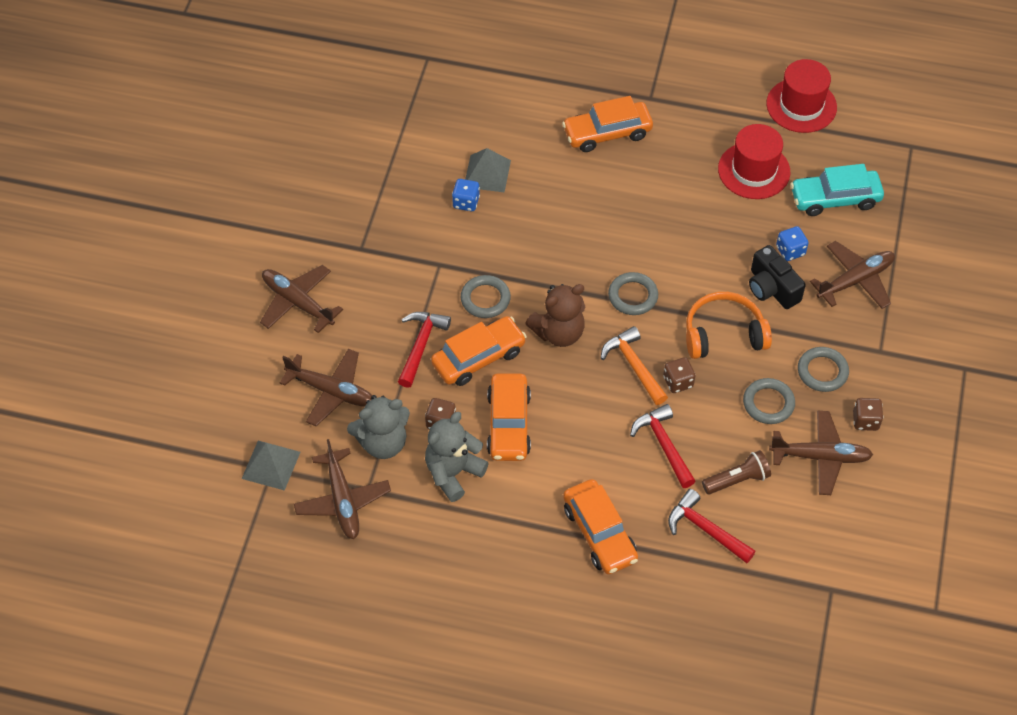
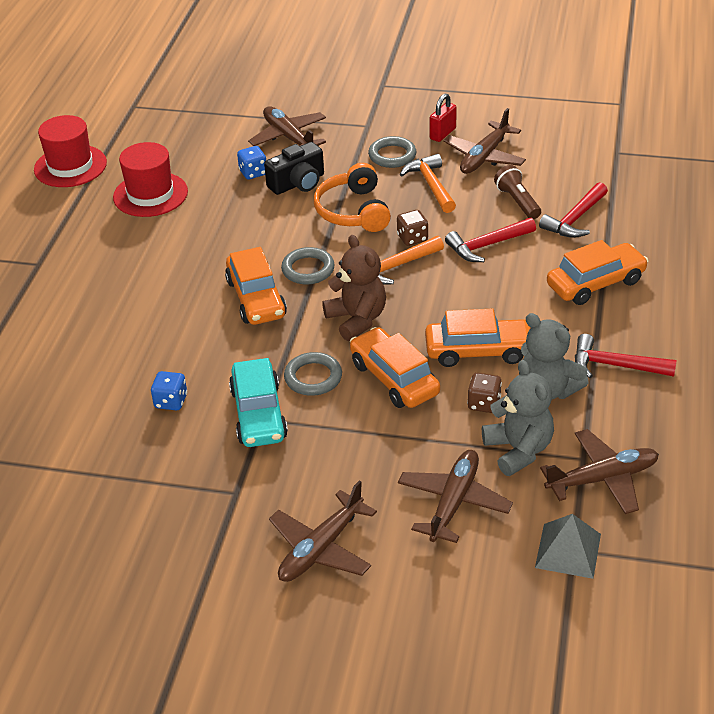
camera: 90 degrees left, 15 degrees down
(421, 345) = (380, 427): red hammer -> red hammer (615, 365)
(487, 173) = (128, 386): grey pyramid -> none
(607, 133) = (83, 293): orange car -> orange car (256, 298)
(768, 403) = (431, 185): grey ring -> orange hammer
(820, 457) = (484, 157): brown plane -> brown plane turned 150 degrees counterclockwise
(835, 199) = (191, 147): turquoise car -> turquoise car (258, 414)
(865, 421) = (442, 134): brown dice -> red padlock

